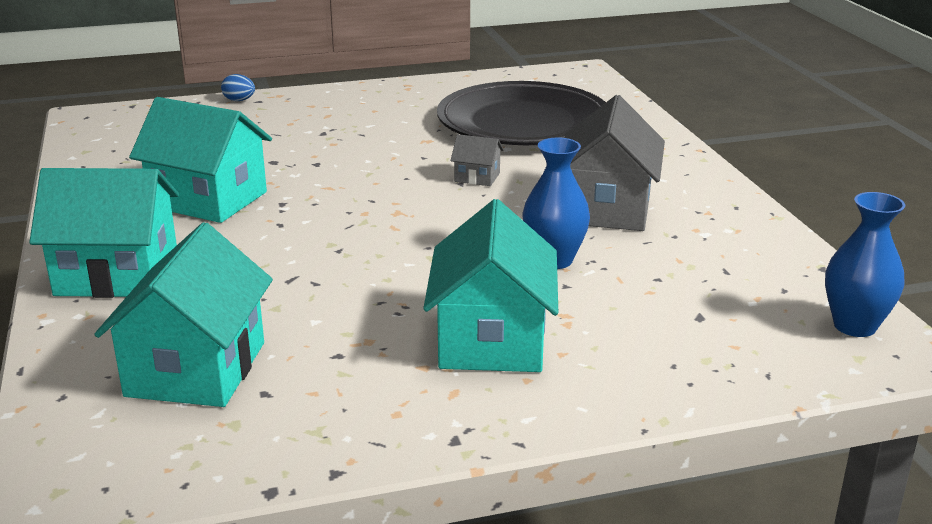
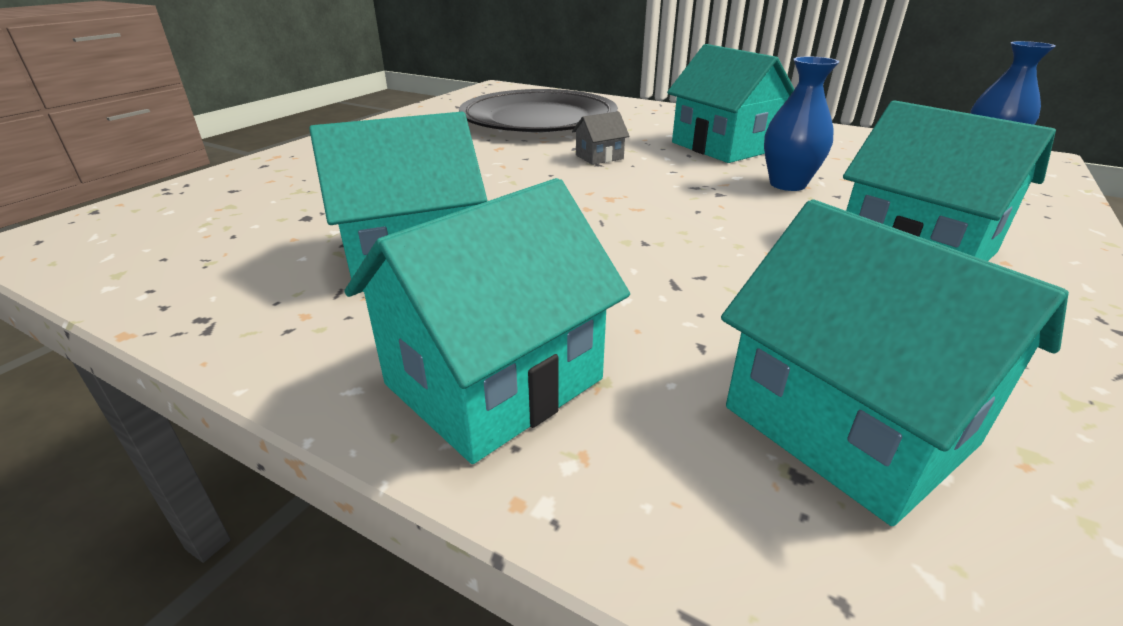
camera: 45 degrees left, 5 degrees up
(239, 100) = (239, 170): blue egg -> none
(606, 208) = (723, 146): grey house -> turquoise house

